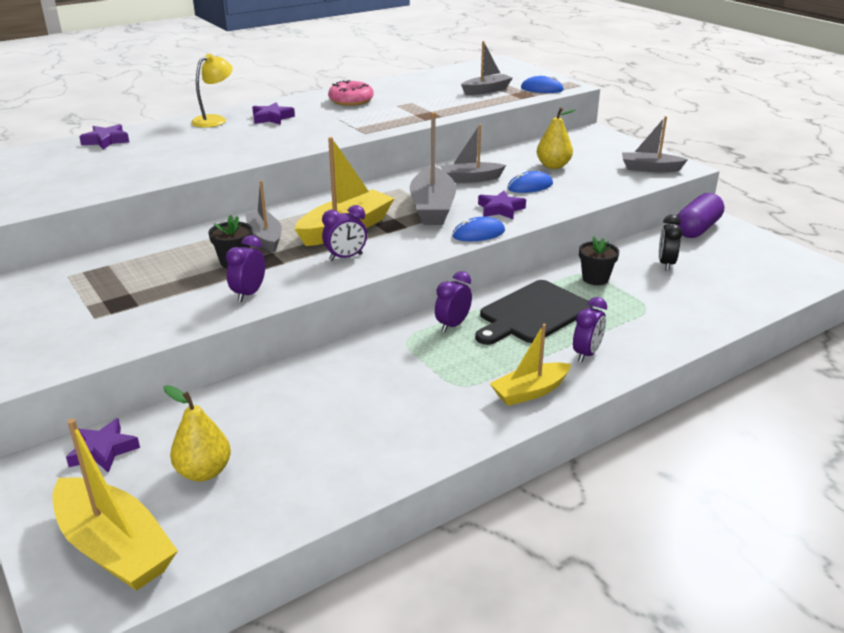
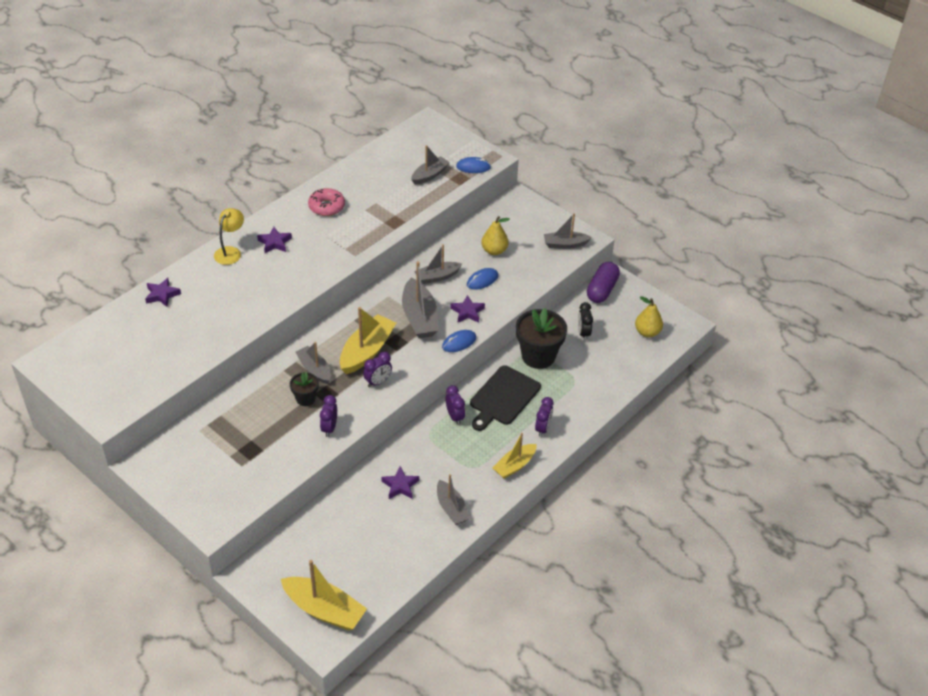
camera: 15 degrees left, 15 degrees up
(103, 450) = (283, 552): purple star -> purple star (400, 486)
(204, 472) = (348, 556): yellow pear -> yellow pear (647, 332)
(406, 432) = (451, 508): none -> grey boat
(452, 325) = (455, 417): purple clock -> purple clock turned 135 degrees clockwise
(595, 278) = (538, 356): black flower pot -> black flower pot, size x1.89

